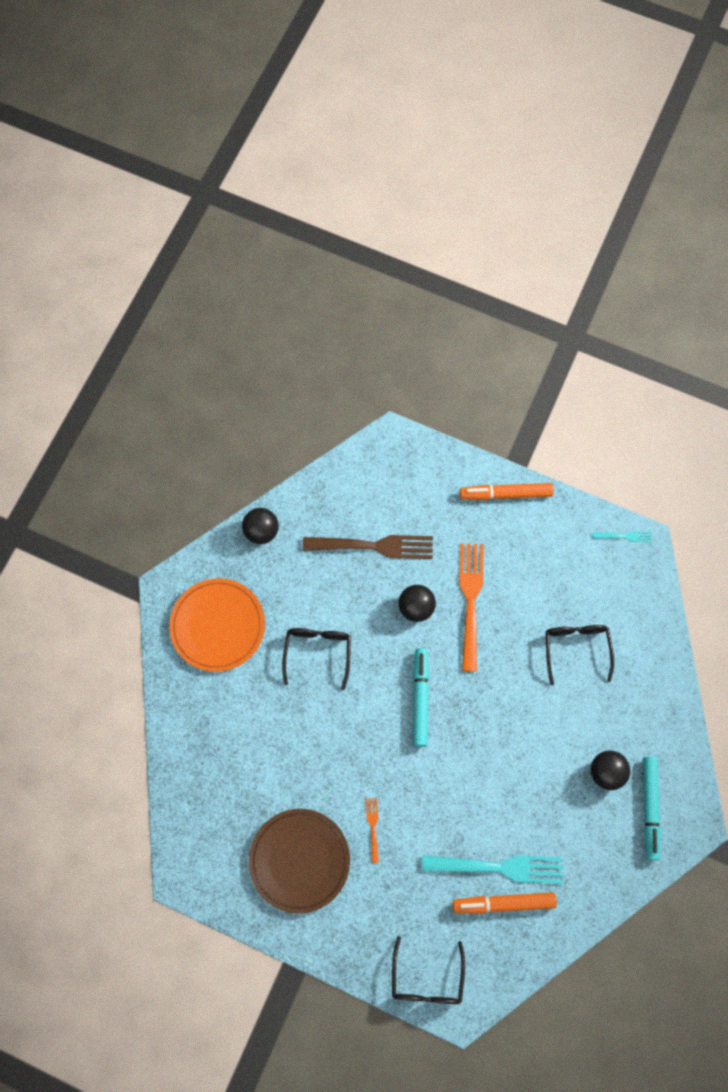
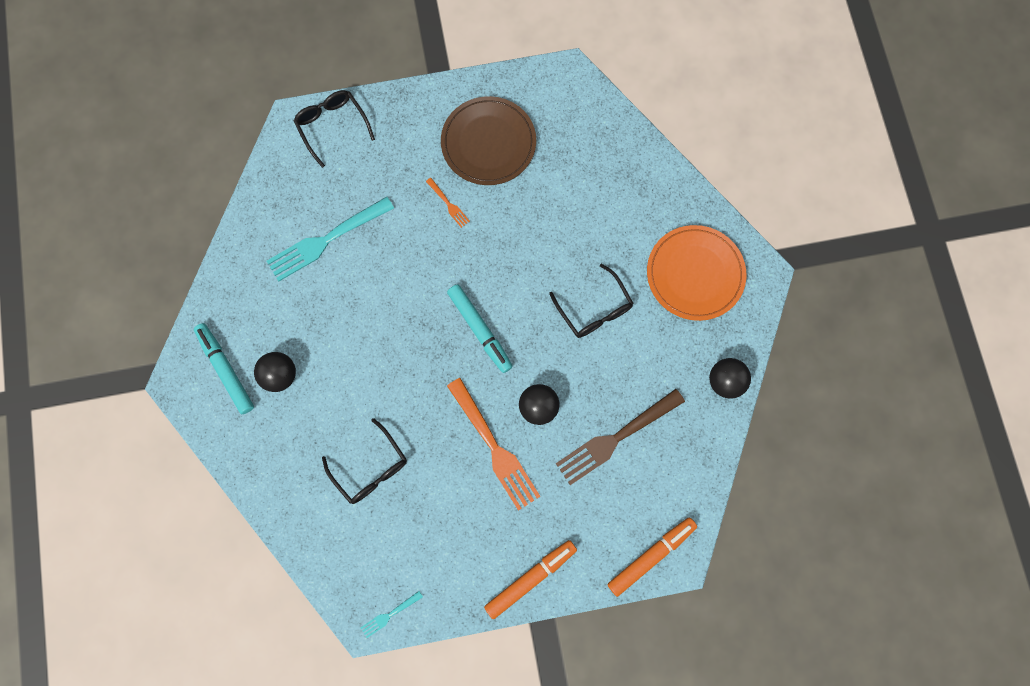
camera: 145 degrees right, 5 degrees up
(503, 903) = (306, 216): orange marker -> orange marker (651, 556)

